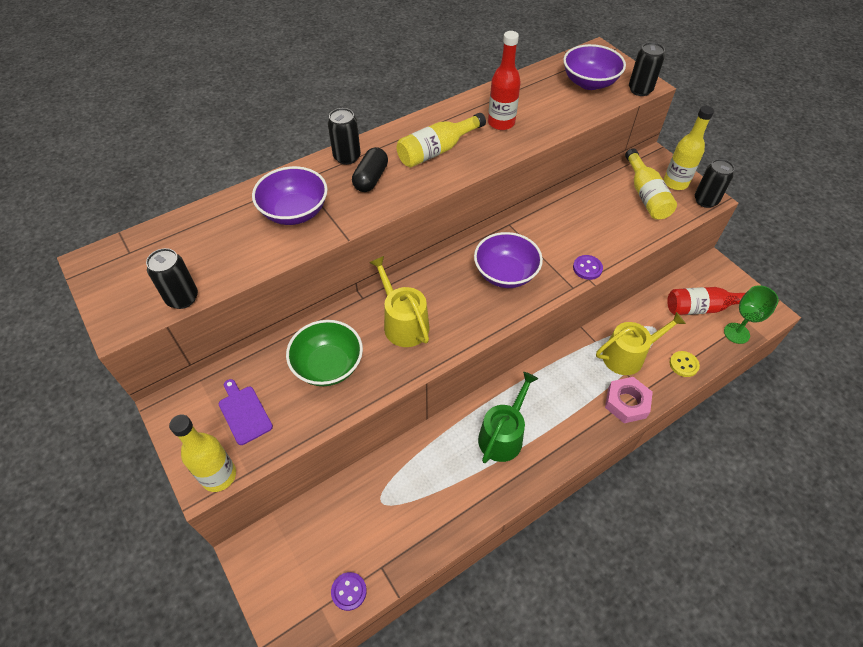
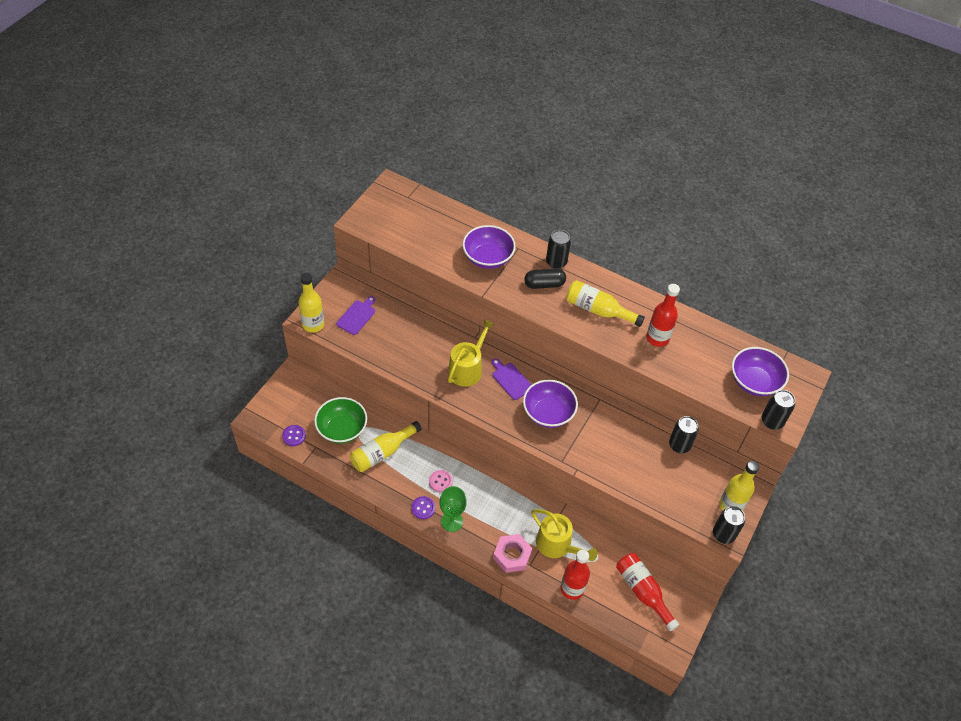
camera: 60 degrees right, 0 degrees up
(182, 298) = (390, 239): black can -> black can (679, 445)
(328, 365) = (411, 342): green bowl -> green bowl (342, 429)
(443, 288) = (511, 380): none -> purple cutting board
(503, 435) = (440, 481): green watering can -> pink button
(587, 268) = (587, 465): purple button -> purple button (423, 508)
(646, 195) = (698, 486): yellow bottle -> yellow bottle (382, 452)
(683, 364) = (572, 589): yellow button -> red bottle
(736, 333) = (630, 624): green goblet -> green goblet (452, 521)

